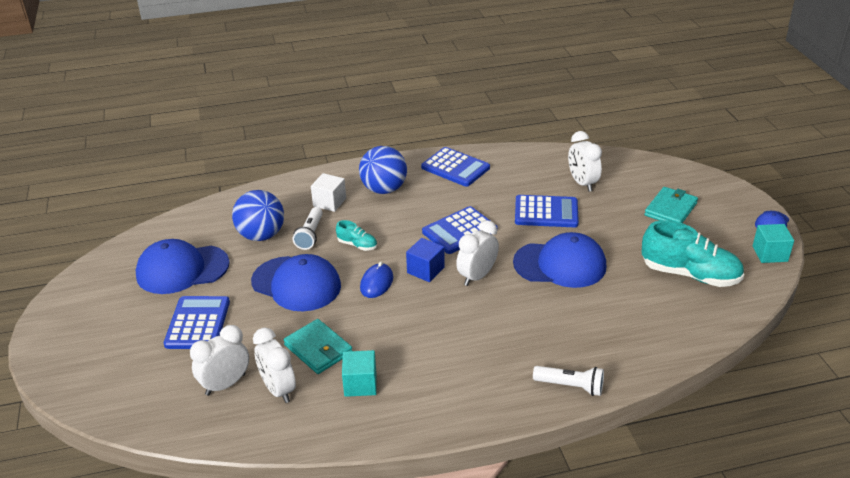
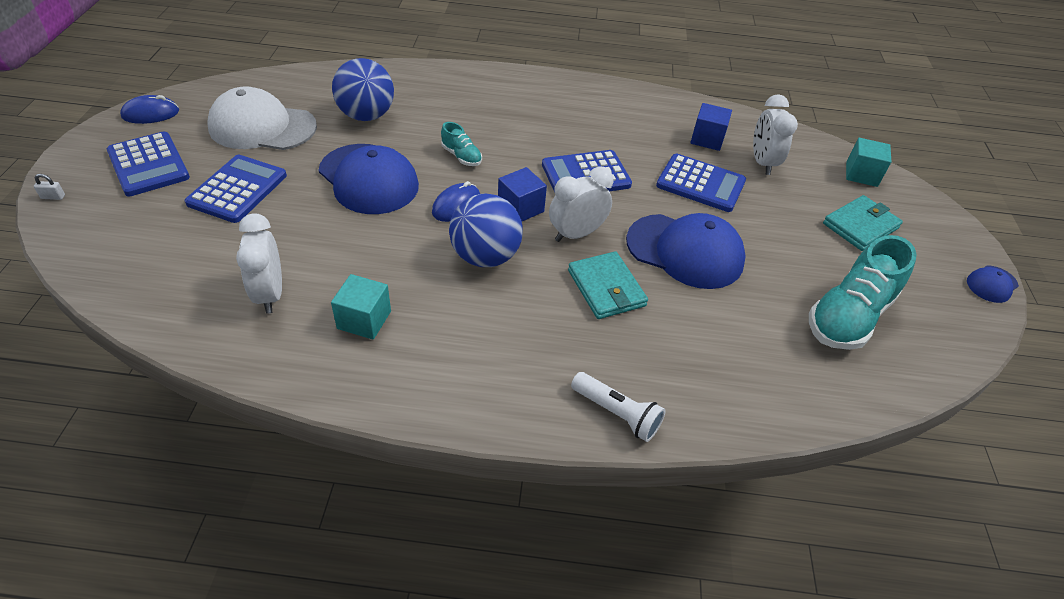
camera: 15 degrees right, 10 degrees up
(49, 375) = (53, 197): none -> white padlock
(79, 287) = (151, 114): none -> blue mouse
(182, 269) = (262, 127): blue cap -> white cap
(225, 384) = (218, 268): white clock -> none
(310, 235) = (418, 130): white flashlight -> none
(318, 349) = (344, 261): turquoise wallet -> turquoise wallet (606, 288)
(329, 202) = (460, 102): white cube -> none
(384, 189) = (527, 105): blue ball -> blue ball (485, 256)
(455, 168) = (621, 104): blue calculator -> blue calculator (148, 165)
(534, 177) = (707, 139): none -> blue cube
(690, 274) = (848, 316): turquoise shoe -> turquoise shoe turned 90 degrees clockwise
(770, 254) = (972, 323): turquoise cube -> turquoise cube (861, 174)

